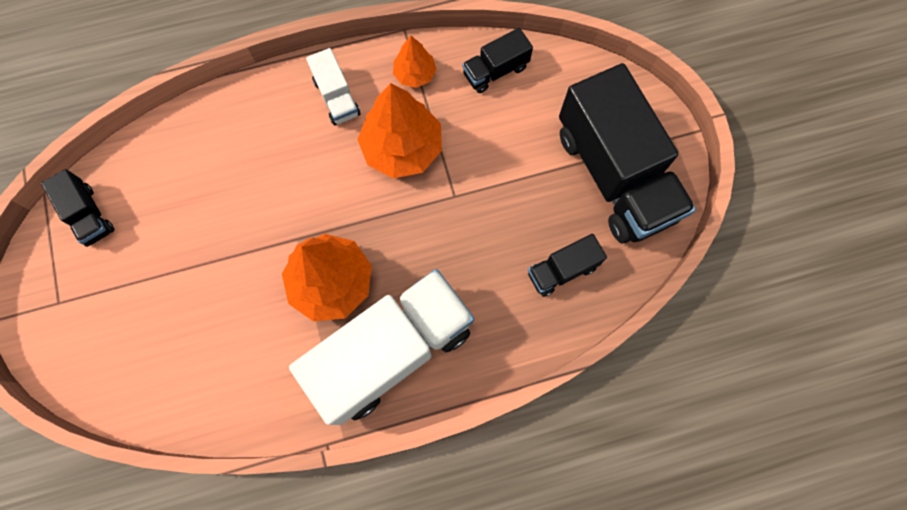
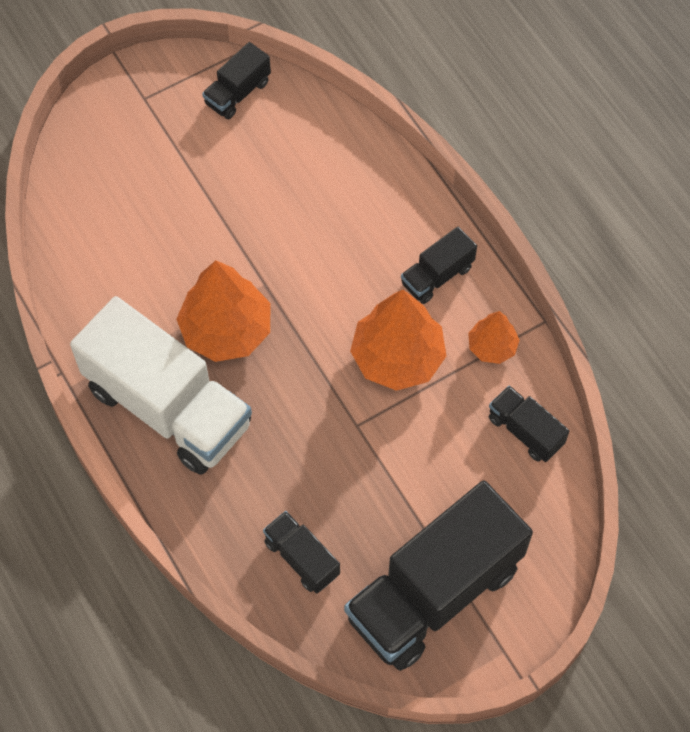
camera: 75 degrees right, 10 degrees down
(336, 97) = (437, 275): white truck -> black truck

